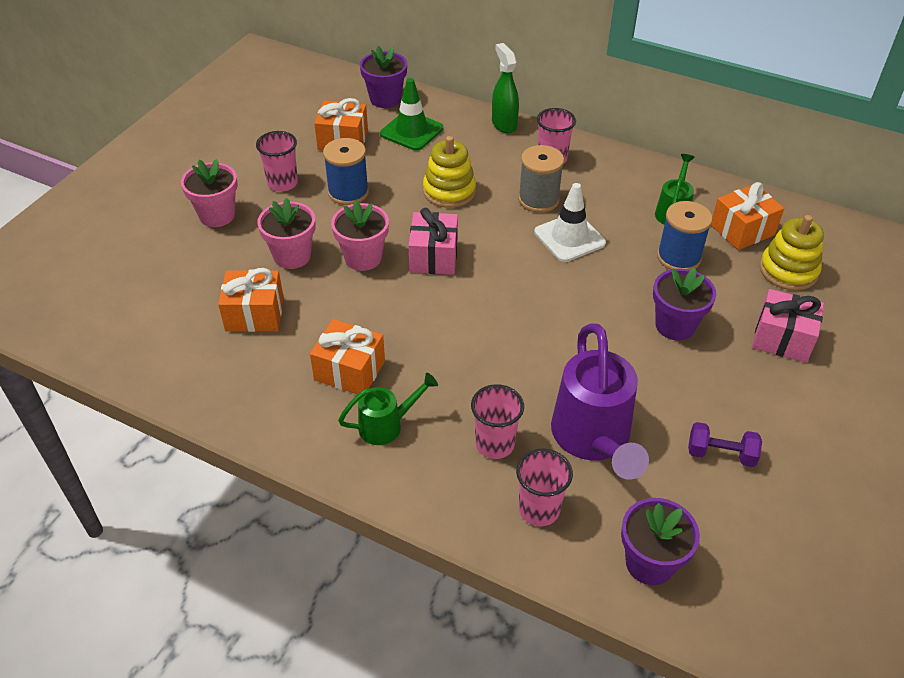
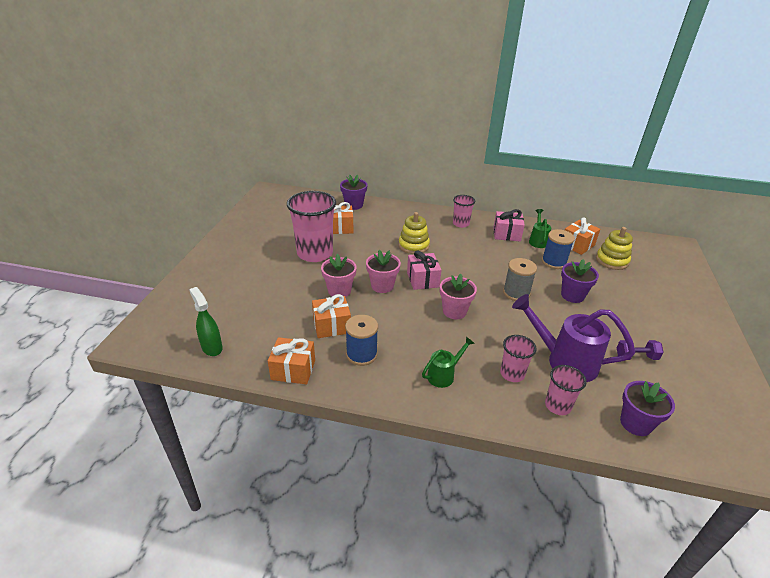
camera: 15 degrees left, 10 degrees down
(217, 215) = (282, 275): pink flower pot -> pink flower pot (454, 311)
(282, 183) = (315, 253): pink cup -> pink cup, size x1.93
(348, 192) = (356, 253): blue spool -> blue spool (361, 354)
(349, 370) = (405, 348): orange gift -> orange gift (293, 370)
(411, 131) = (377, 219): green traffic cone -> none
(504, 124) = (425, 210): green spray bottle -> green spray bottle (212, 347)
(538, 200) = (464, 244): grey spool -> grey spool (516, 293)
(569, 238) = (492, 260): white traffic cone -> none
(593, 439) = (565, 361): purple watering can -> purple watering can turned 135 degrees clockwise
(782, 339) = (630, 293): pink gift -> pink gift (506, 234)

